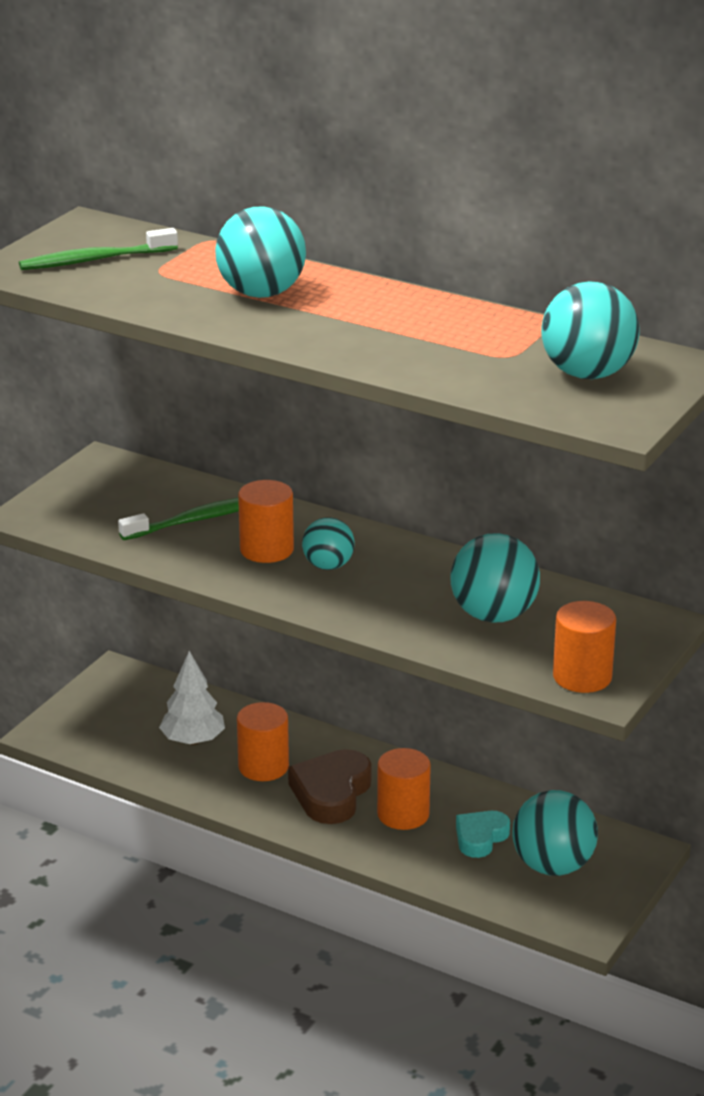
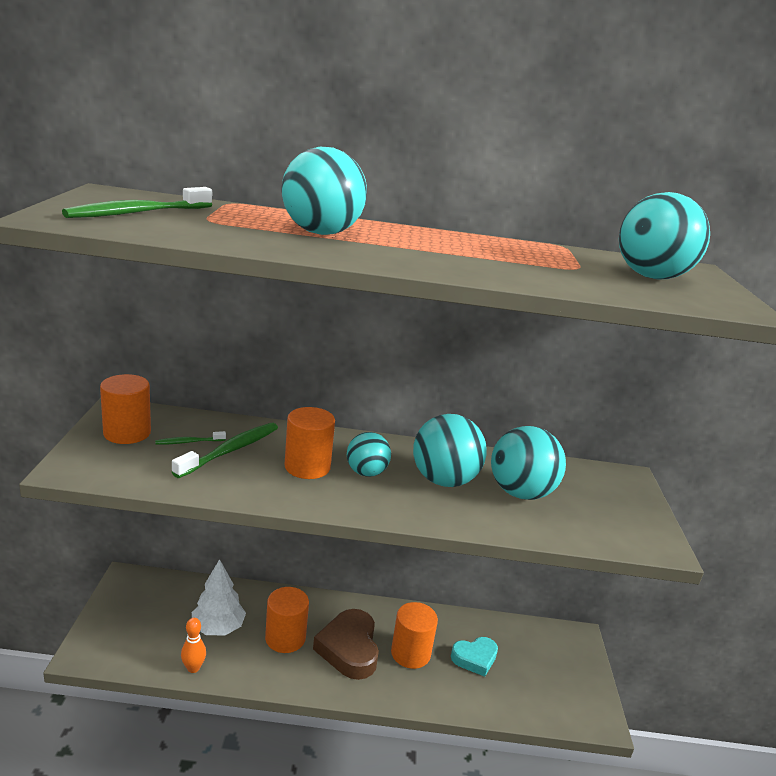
camera: 30 degrees left, 5 degrees down
(147, 771) = (193, 668): none -> orange bowling pin
(157, 505) = (189, 442): none -> green toothbrush
(480, 837) = (474, 658): turquoise heart -> turquoise heart turned 120 degrees counterclockwise
(553, 866) = (536, 669): turquoise ball -> turquoise ball (444, 480)
(582, 677) = (631, 533): orange cylinder -> orange cylinder (127, 433)

